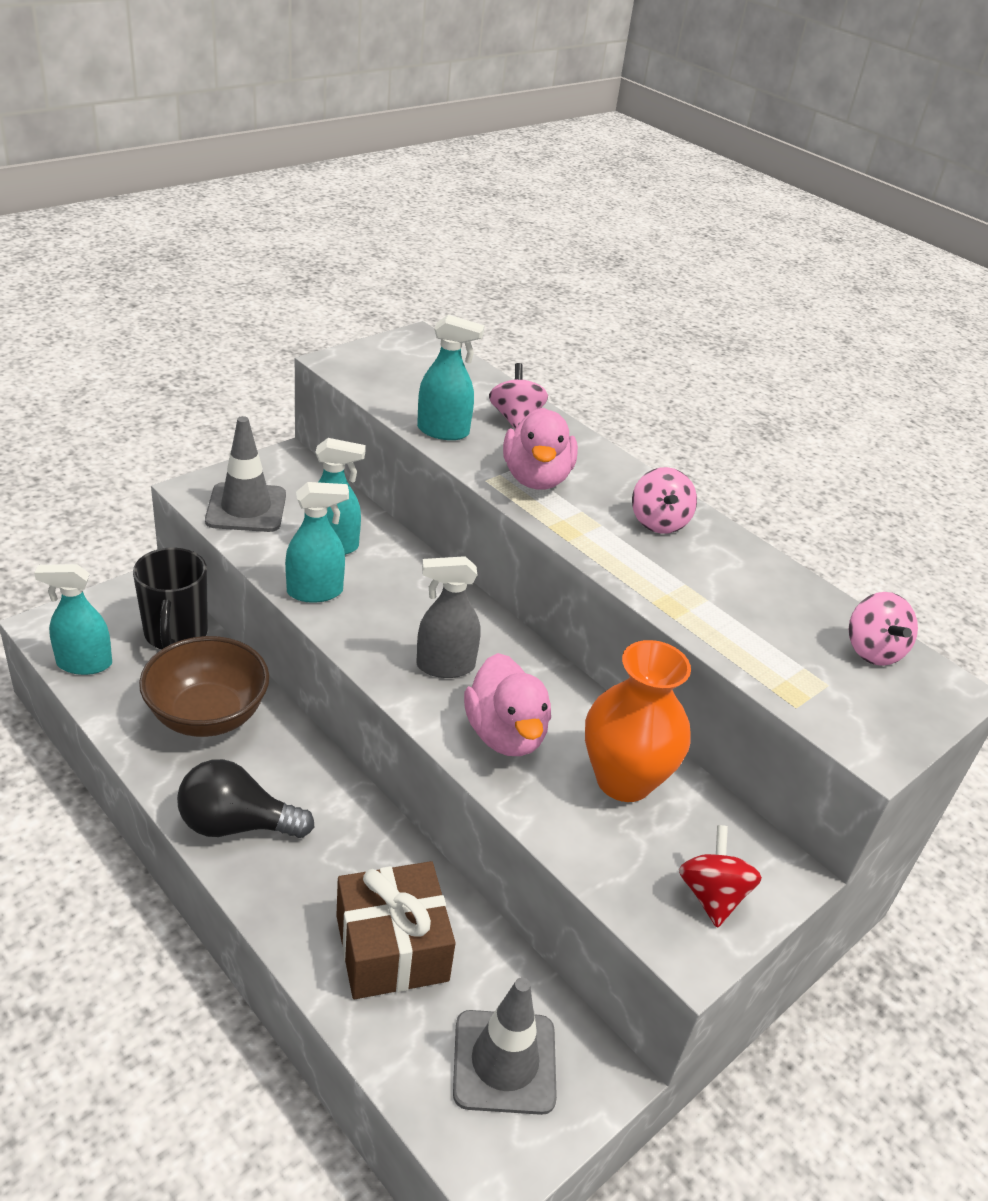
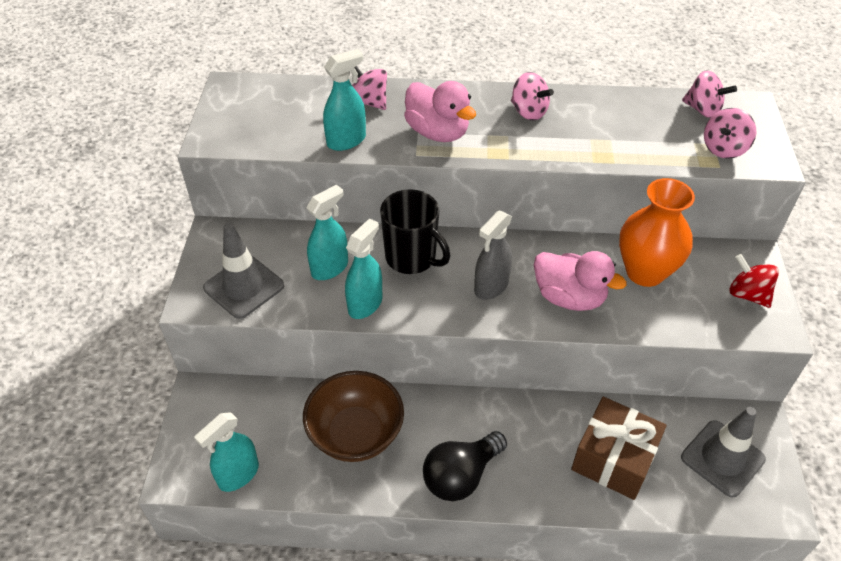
camera: 40 degrees left, 10 degrees up
(175, 634) = (263, 406): black mug -> black mug (412, 258)
(832, 697) = (724, 149): none -> pink spinning top

